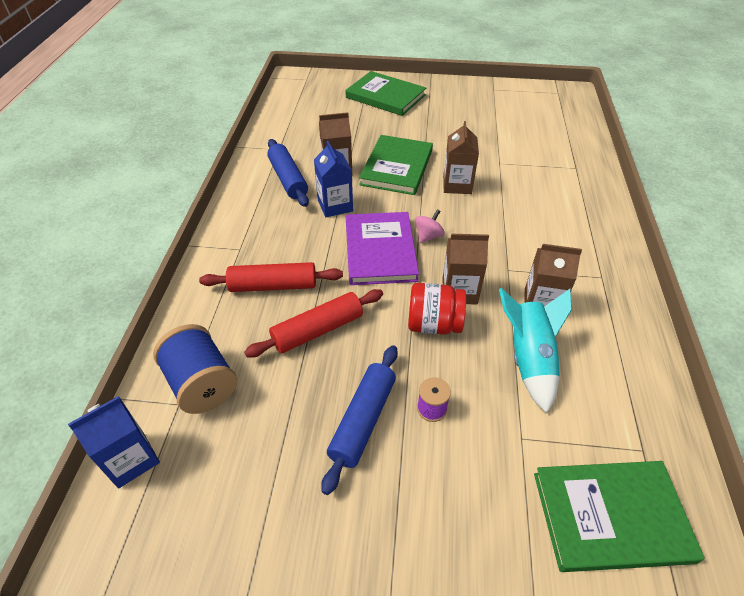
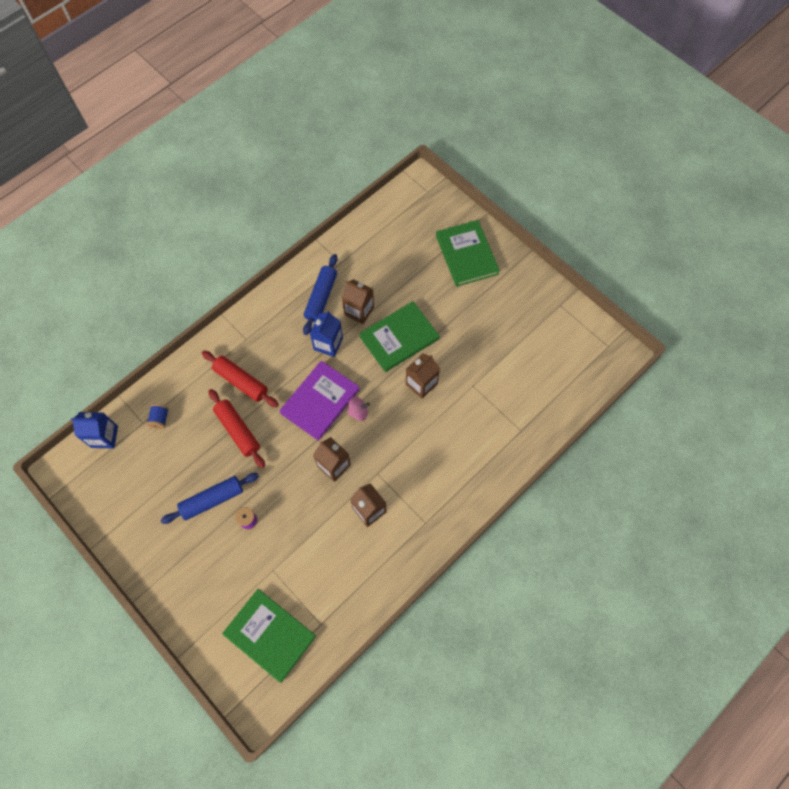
camera: 40 degrees right, 20 degrees up
(202, 384) = (160, 419): blue spool -> blue spool, size x0.51
(318, 330) = (238, 430): red rolling pin -> red rolling pin turned 45 degrees clockwise
(433, 324) = (298, 475): red jar -> none
(529, 358) = (323, 535): turquoise rocket -> none

